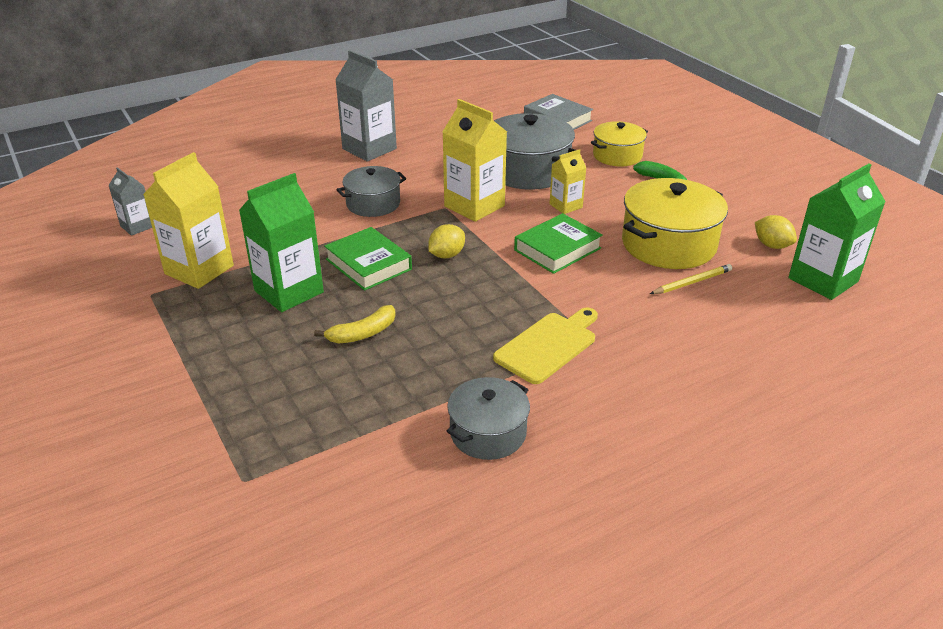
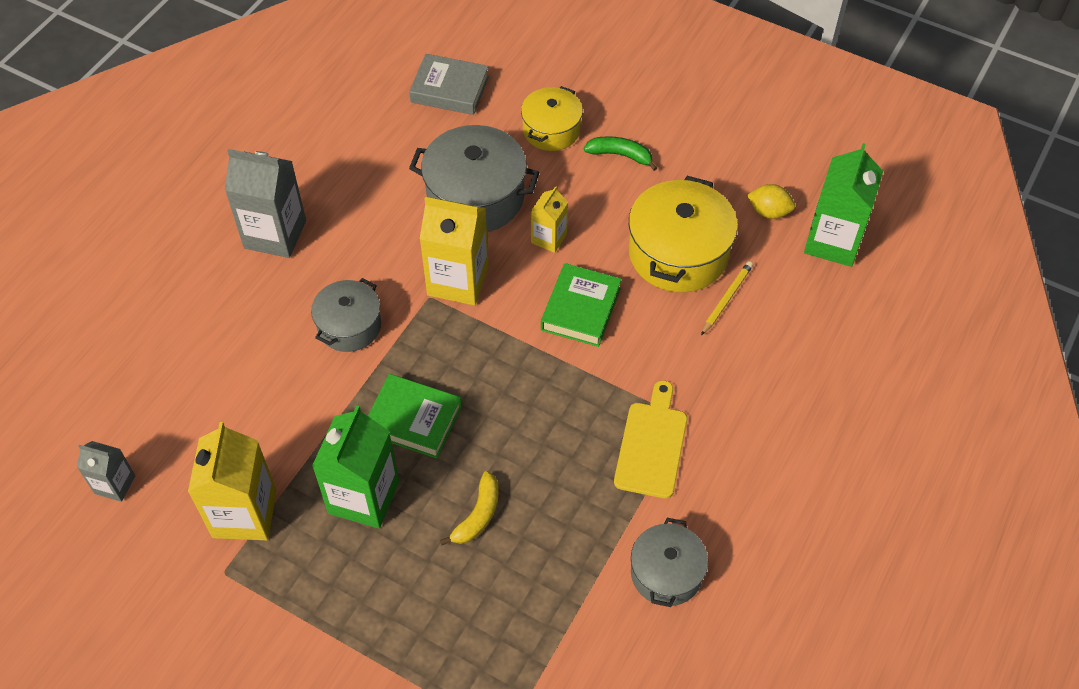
camera: 30 degrees left, 20 degrees up
(446, 255) = (481, 369): yellow lemon -> none

